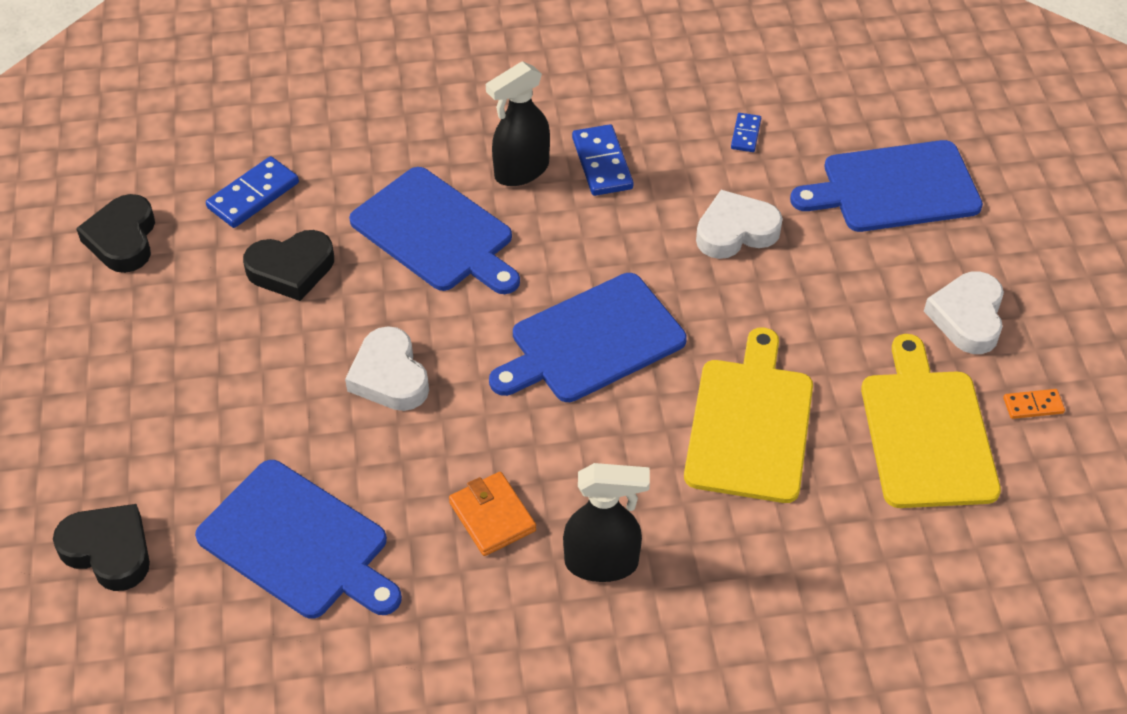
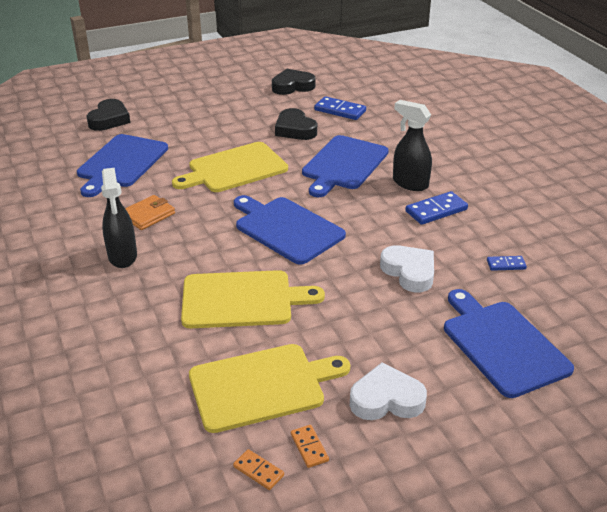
camera: 75 degrees right, 15 degrees down
(389, 376) = (234, 169): white heart -> yellow cutting board
(1063, 460) = (258, 471): none -> orange domino

